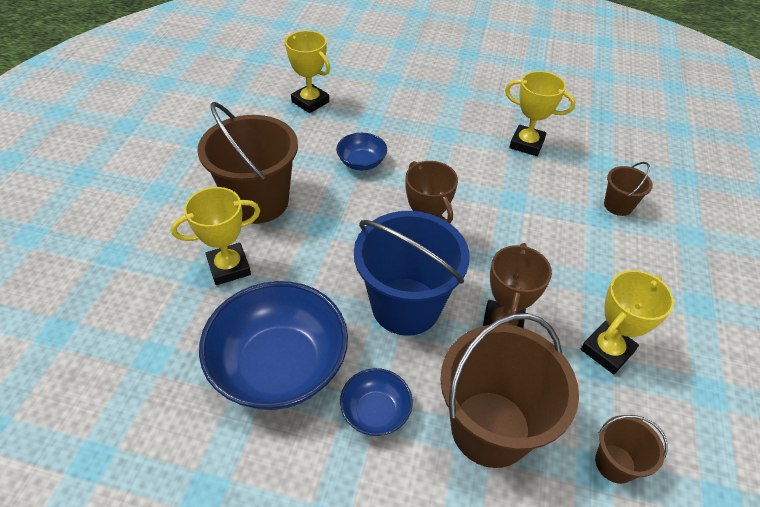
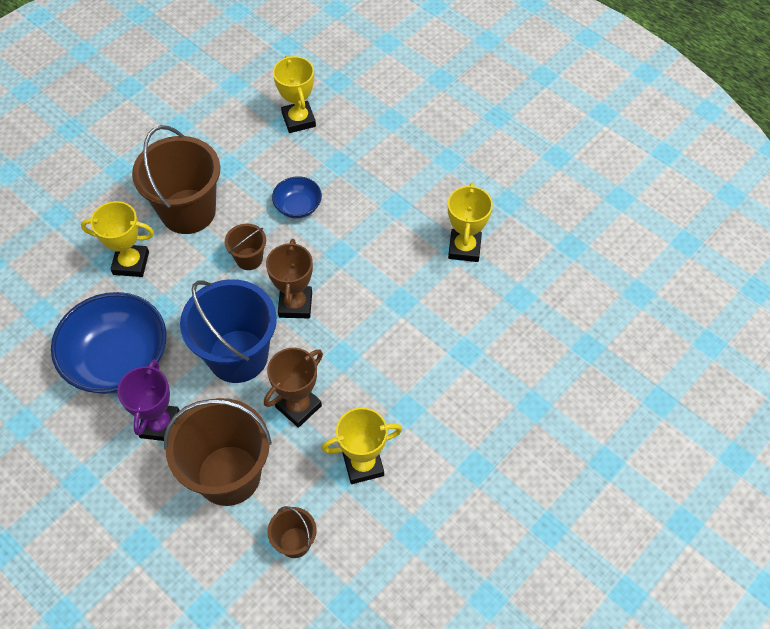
camera: 30 degrees right, 10 degrees up
(375, 412) = (160, 424): blue bowl -> purple trophy
(526, 144) = (464, 248): yellow trophy -> yellow trophy turned 45 degrees clockwise
(618, 205) = (493, 348): brown bucket -> brown bucket (249, 259)

